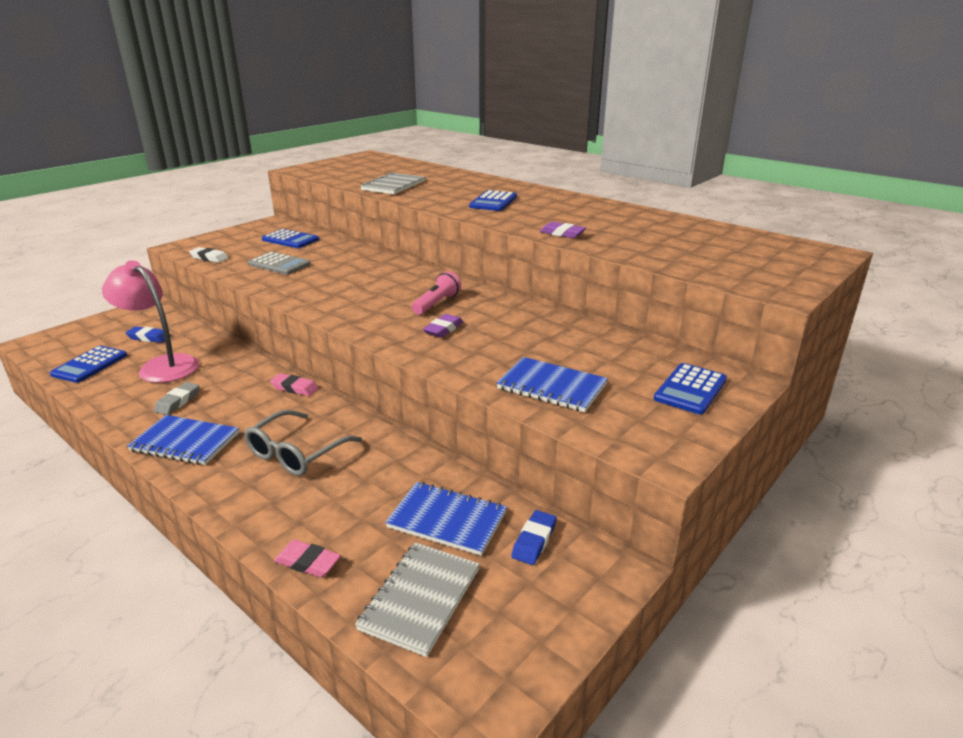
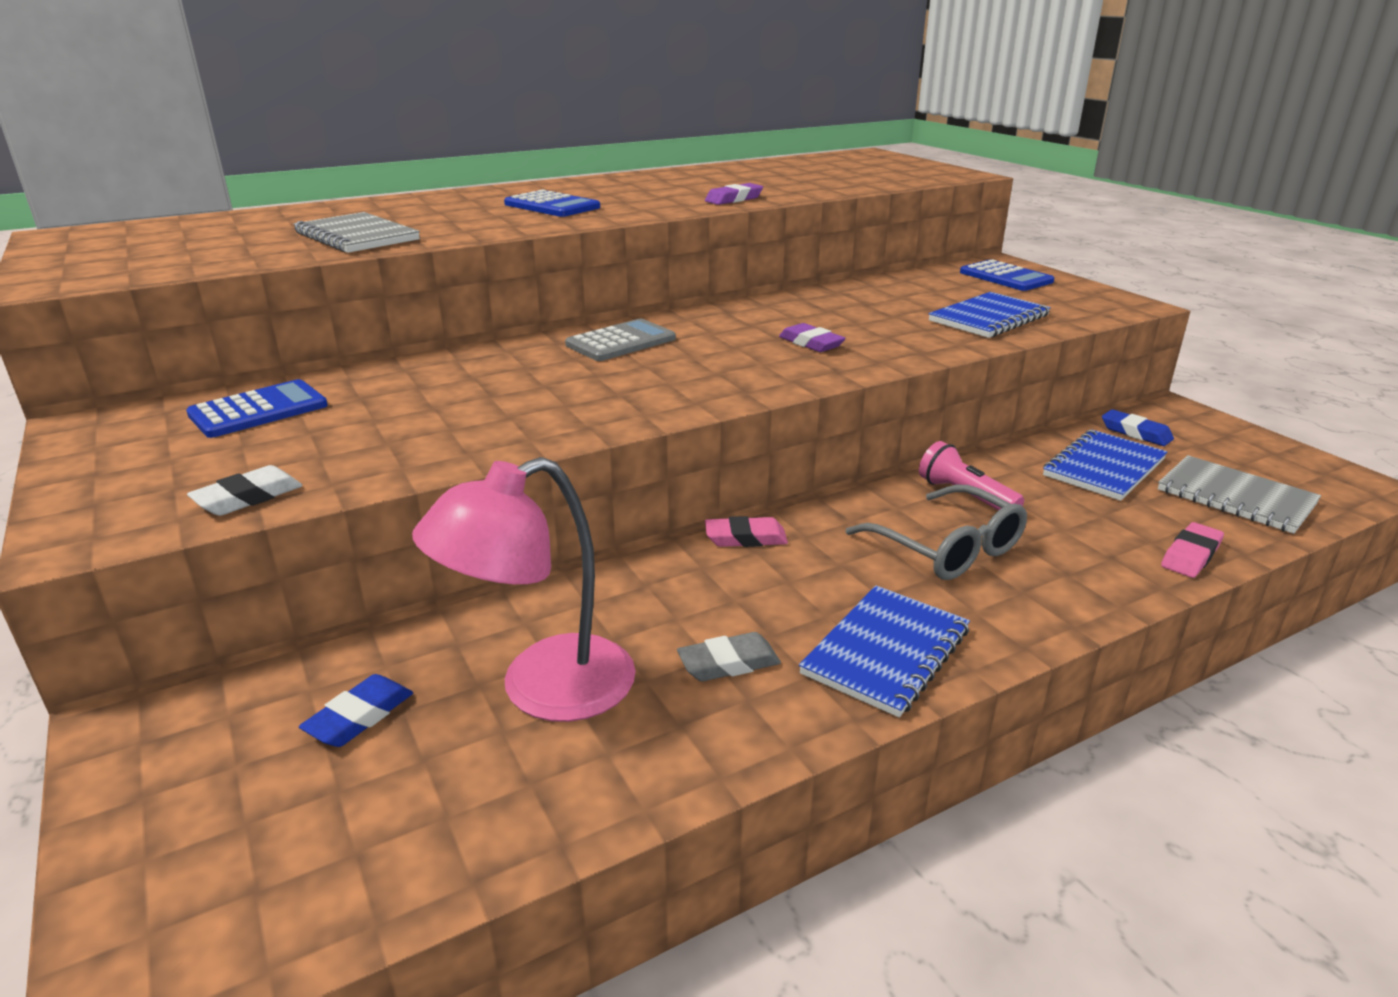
camera: 70 degrees left, 0 degrees up
(89, 365) = (441, 819): blue calculator -> none
(178, 401) = (728, 663): grey eraser -> grey eraser turned 60 degrees counterclockwise
(279, 264) = (404, 427): grey calculator -> grey calculator (621, 342)
(294, 388) = (745, 538): pink eraser -> pink eraser turned 45 degrees clockwise
(437, 303) = (720, 337): pink flashlight -> pink flashlight (965, 496)

